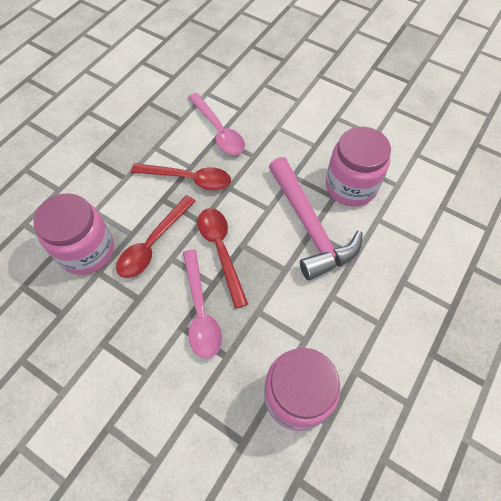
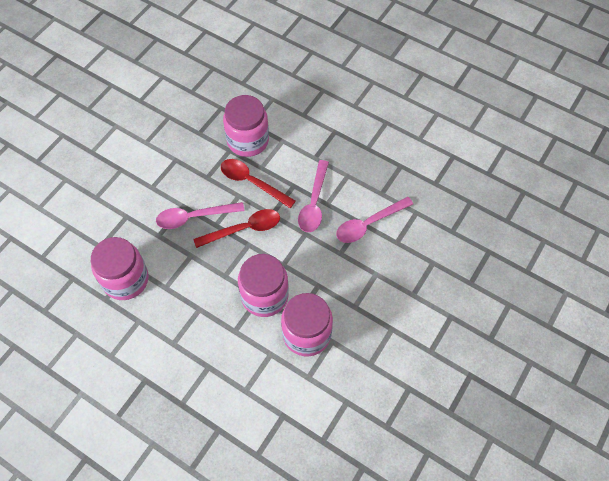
camera: 90 degrees right, 0 degrees up
(189, 179) = (314, 203): red spoon -> pink spoon
(309, 226) = (264, 296): pink hammer -> pink jar

